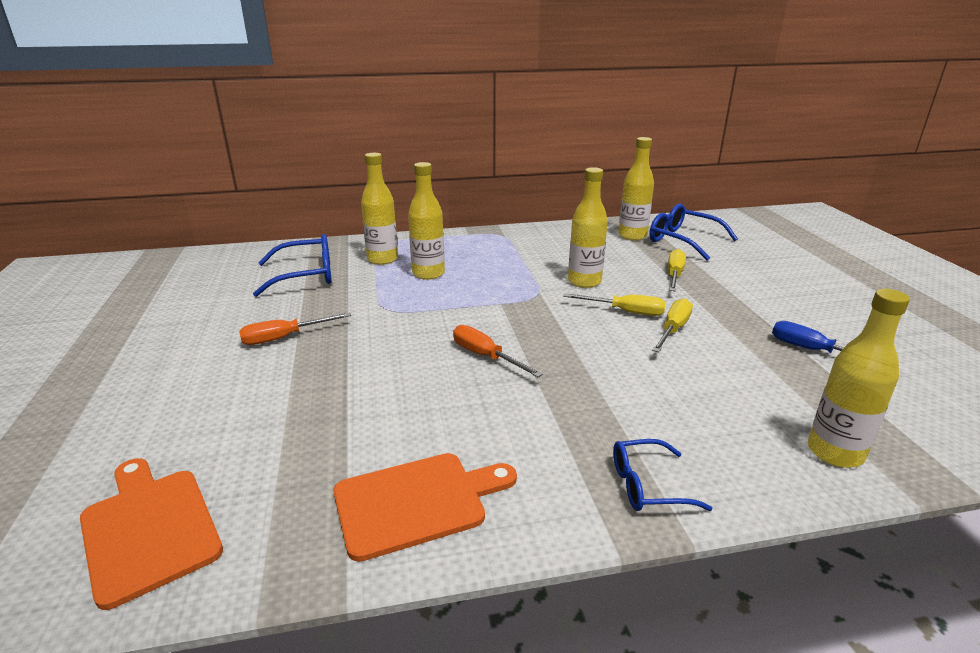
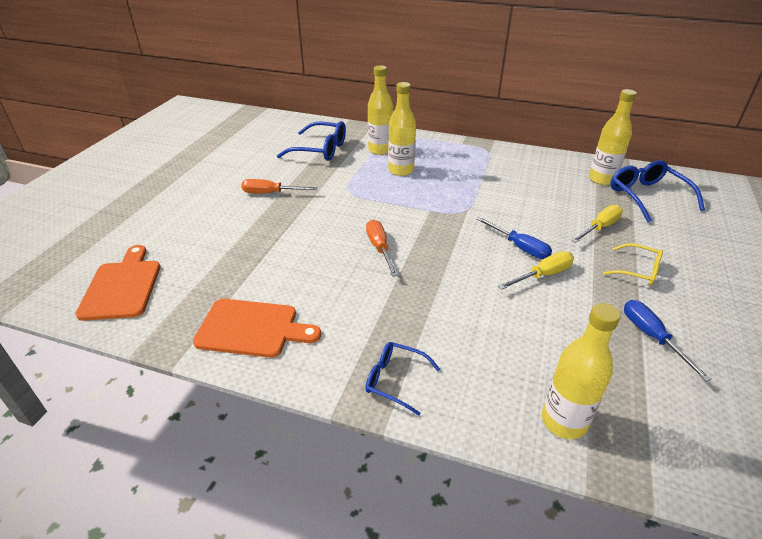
camera: 30 degrees right, 10 degrees up
(584, 281) = (513, 211): yellow bottle -> none
(625, 312) = (519, 247): yellow screwdriver -> blue screwdriver
(743, 301) = (637, 271): none -> yellow glasses

